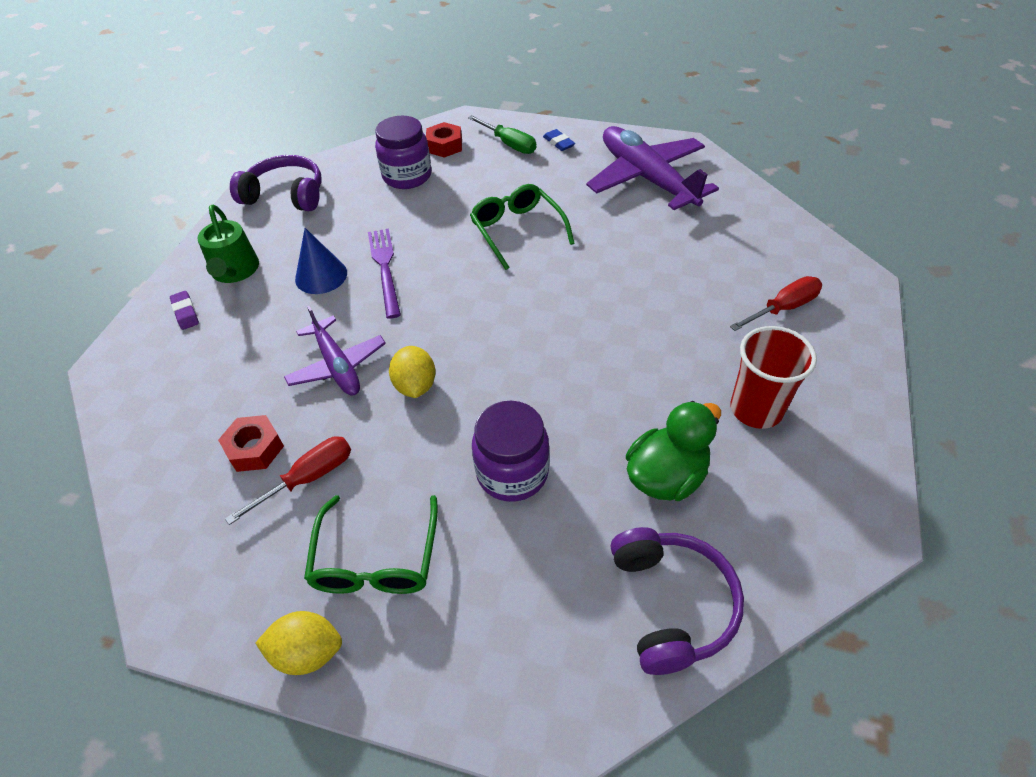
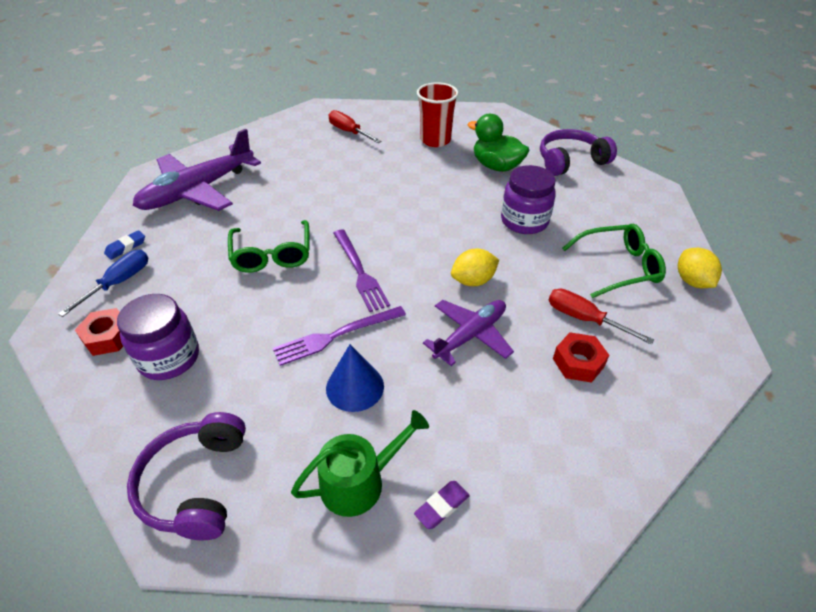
camera: 105 degrees left, 5 degrees down
(467, 292) = (359, 272): none -> purple fork
(509, 144) = (119, 283): green screwdriver -> blue screwdriver
(517, 230) = (272, 255): green glasses -> green glasses turned 60 degrees counterclockwise

